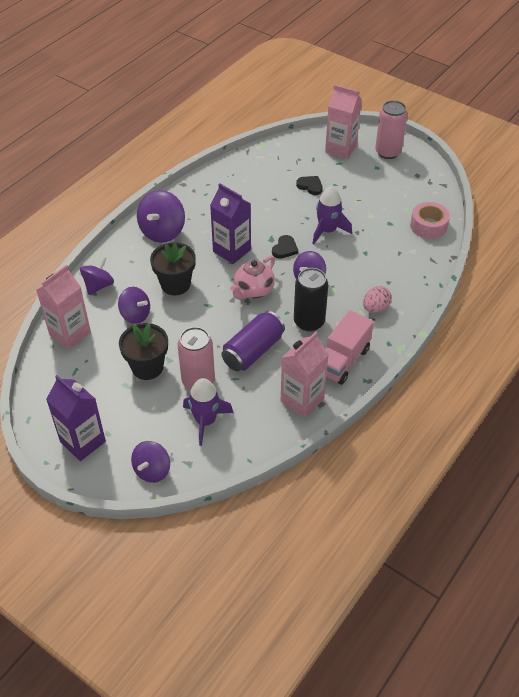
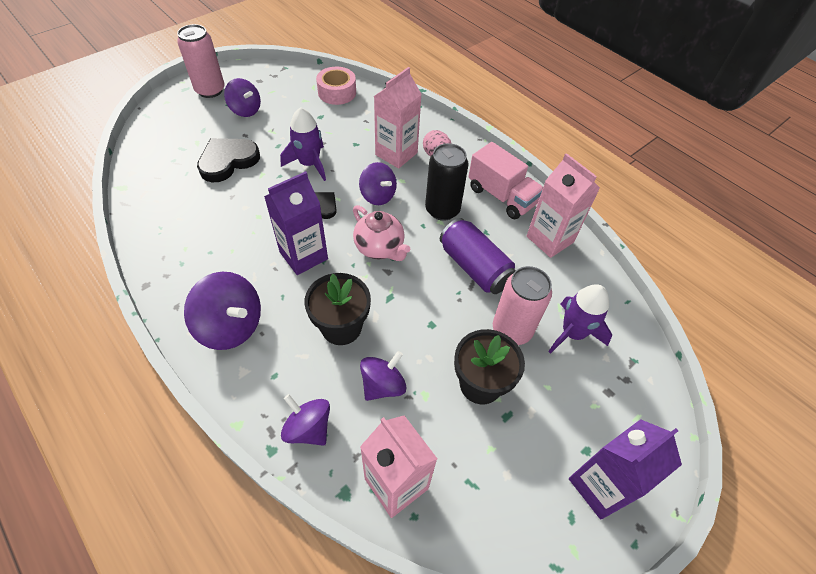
camera: 80 degrees left, 5 degrees up
(152, 470) = (644, 403): purple spinning top -> purple spinning top (245, 110)
(310, 186) = (228, 161): black heart -> black heart, size x1.79
(340, 149) = (180, 122): pink carton -> pink carton (396, 154)

